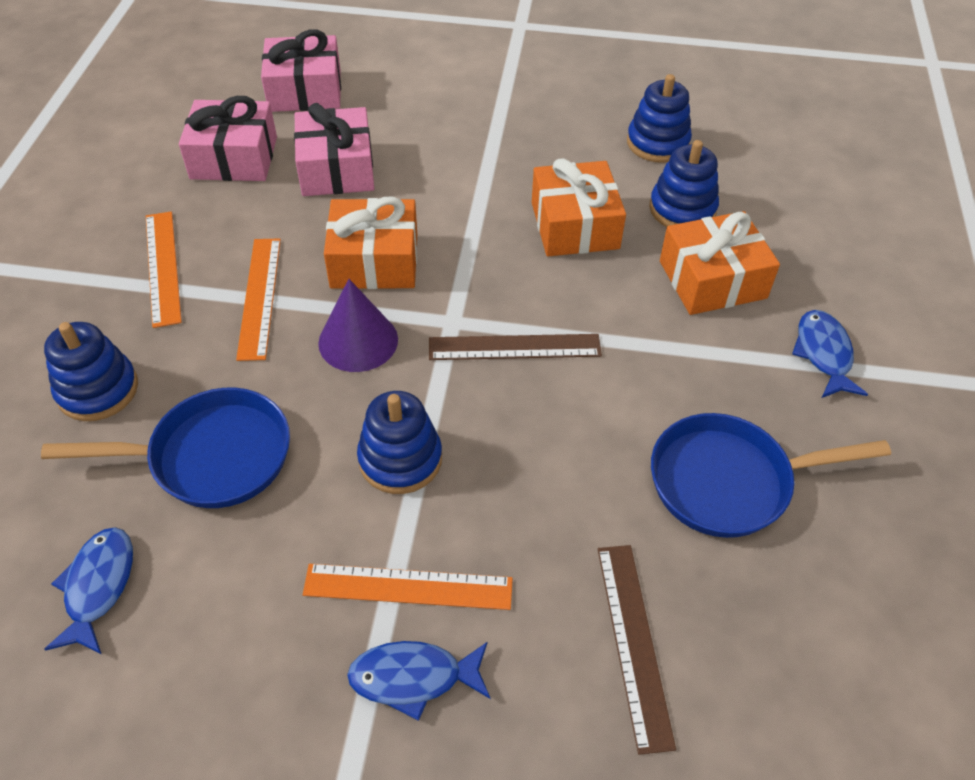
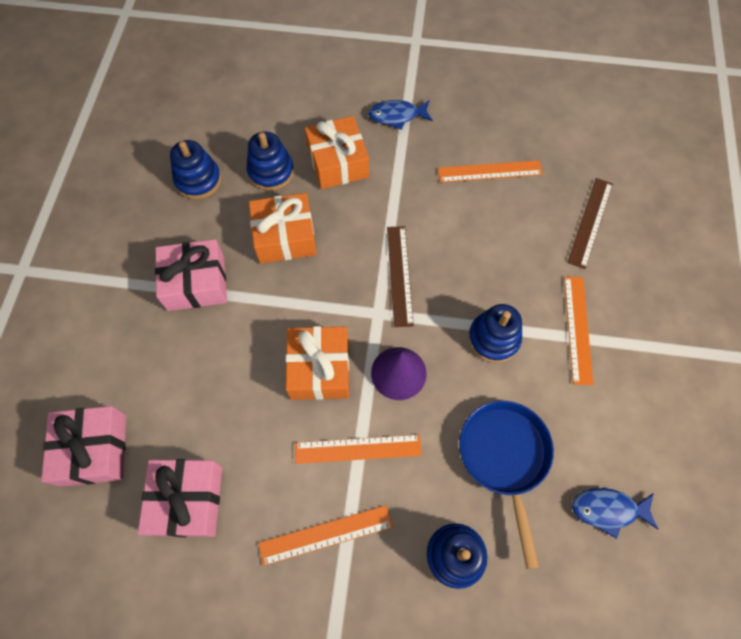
camera: 90 degrees left, 15 degrees up
(337, 169) = (210, 408): pink gift -> pink gift (196, 282)
(413, 678) = (628, 323): blue fish -> none
(634, 643) = (590, 222): brown ruler -> brown ruler turned 60 degrees counterclockwise
(729, 482) = (489, 171): blue pan -> orange ruler

